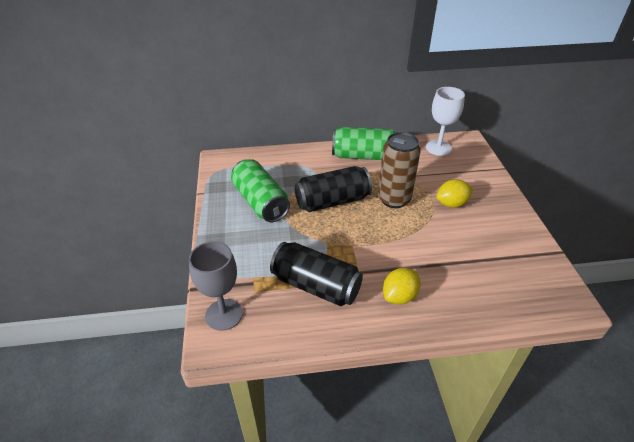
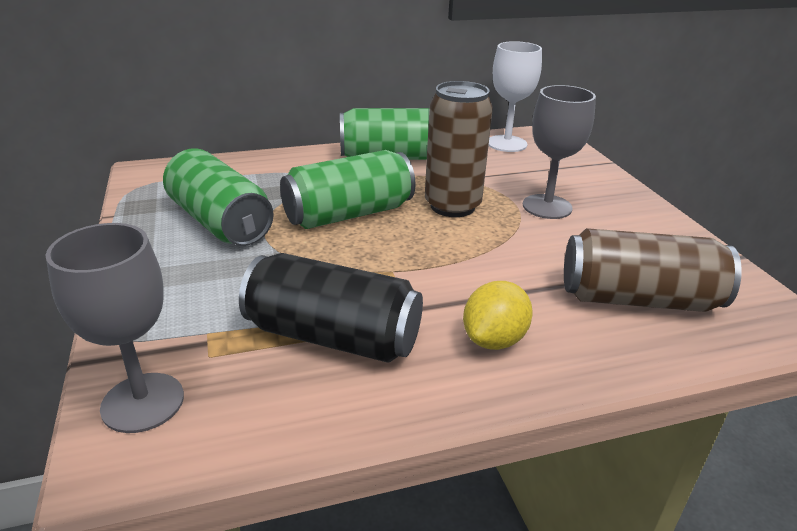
camera: 10 degrees left, 10 degrees down
(332, 201) = (348, 214): black can -> green can
(451, 204) = (547, 207): yellow lemon -> grey goblet
(487, 277) = (638, 299): none -> brown can

